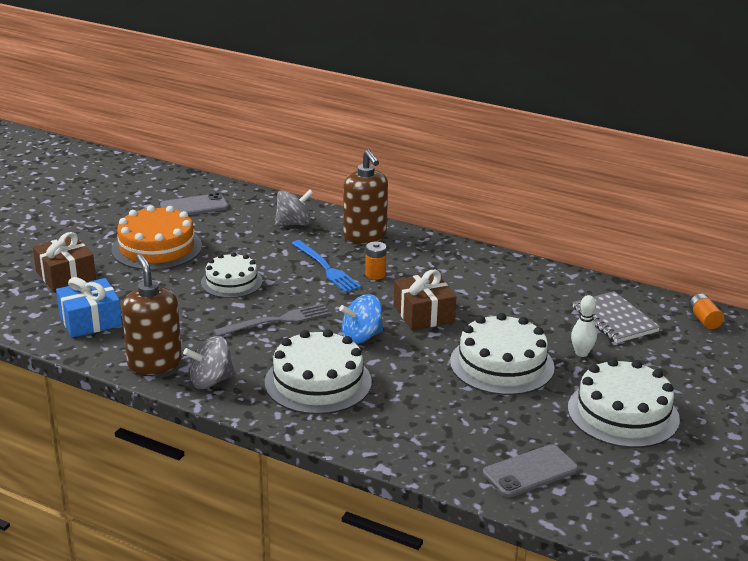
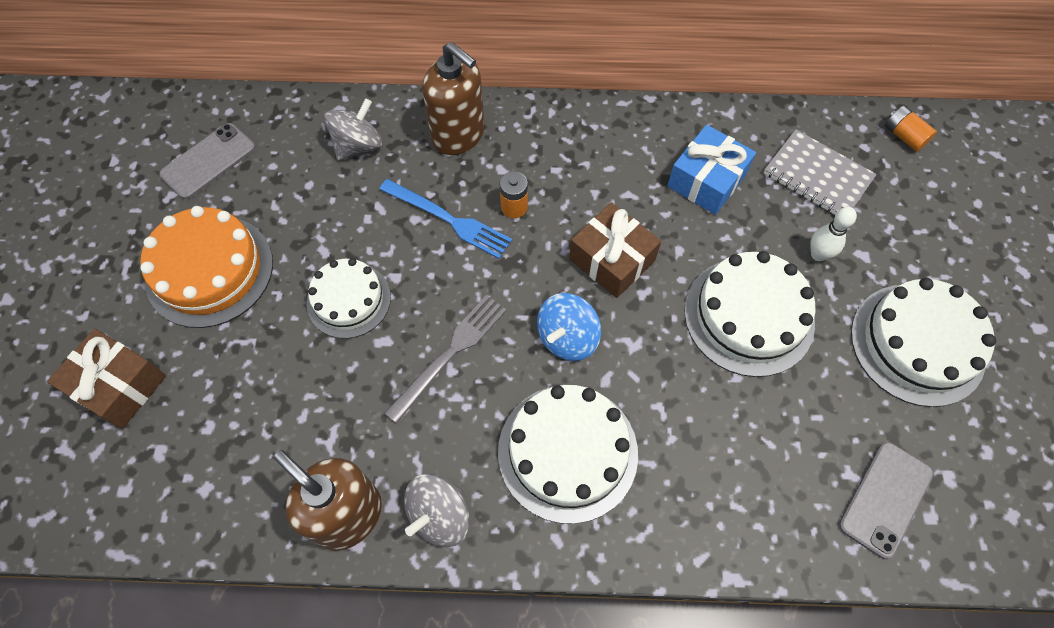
camera: 25 degrees left, 35 degrees up
(90, 320) = (210, 466): blue gift -> blue gift (707, 180)

